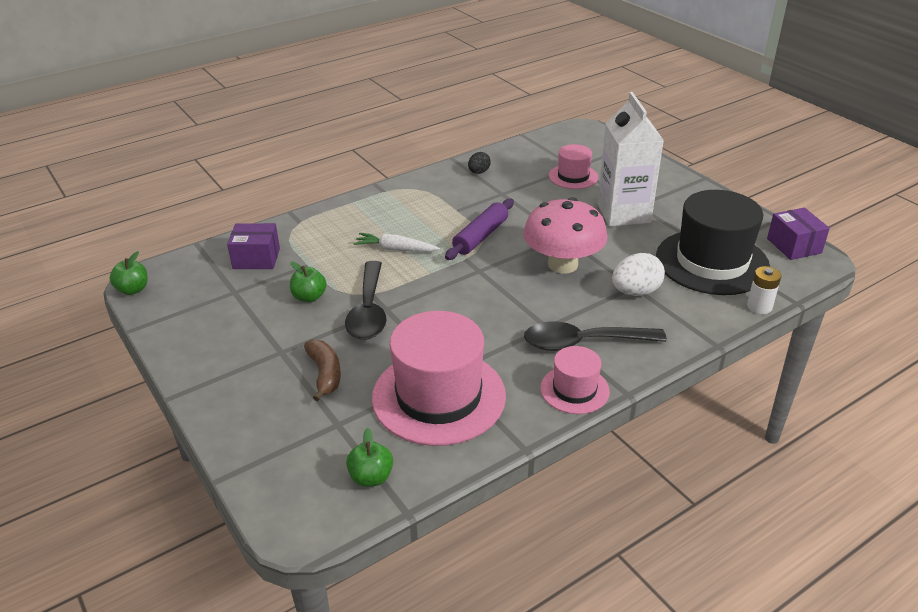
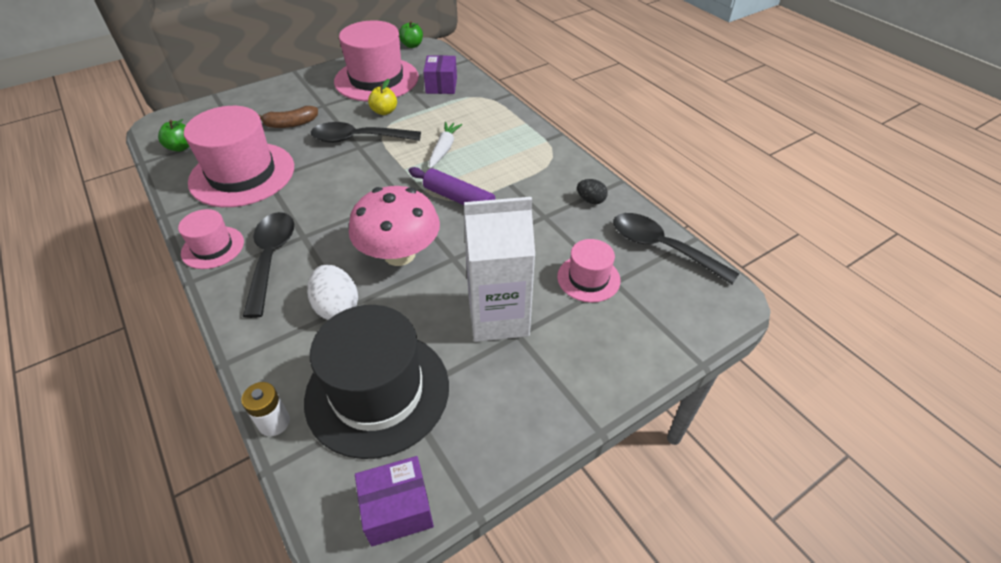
camera: 90 degrees right, 10 degrees up
(223, 312) = (376, 79): none -> pink hat
(309, 297) = (384, 111): green apple -> yellow apple
(534, 147) = (662, 248): none -> black spoon

